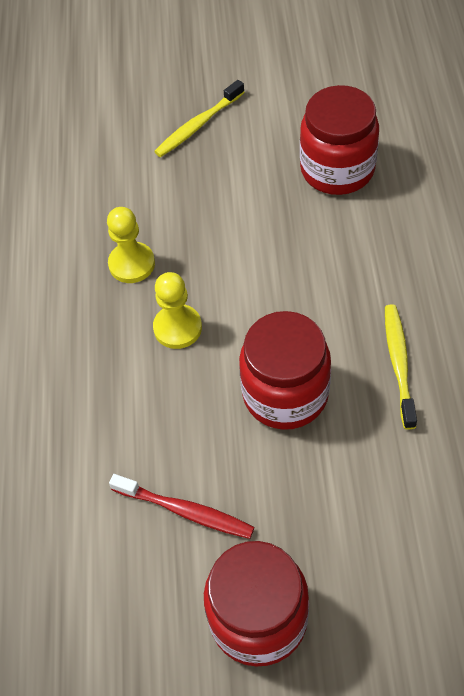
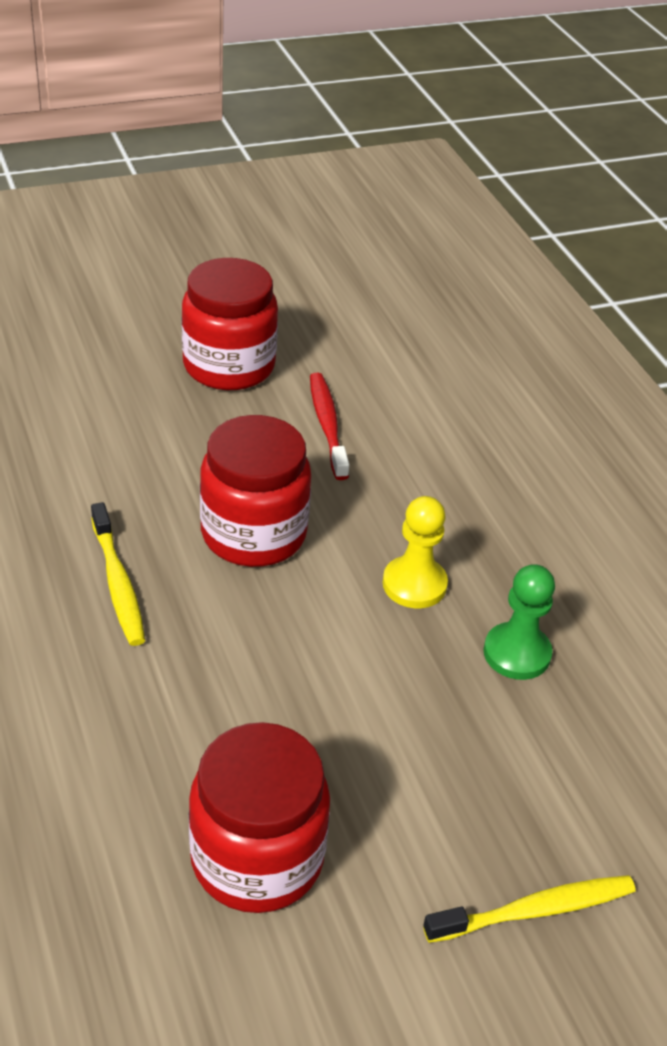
camera: 155 degrees right, 15 degrees down
(132, 264) = (517, 653): yellow pawn -> green pawn
(185, 511) = (327, 425): red toothbrush -> red toothbrush turned 75 degrees clockwise
(198, 125) = (535, 910): yellow toothbrush -> yellow toothbrush turned 45 degrees clockwise

